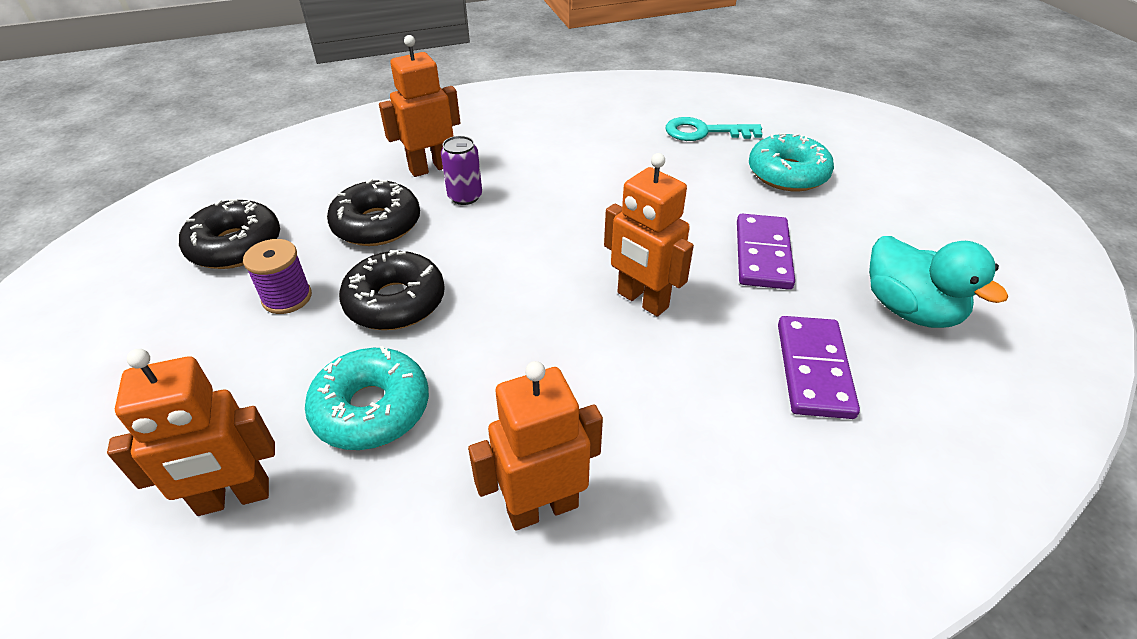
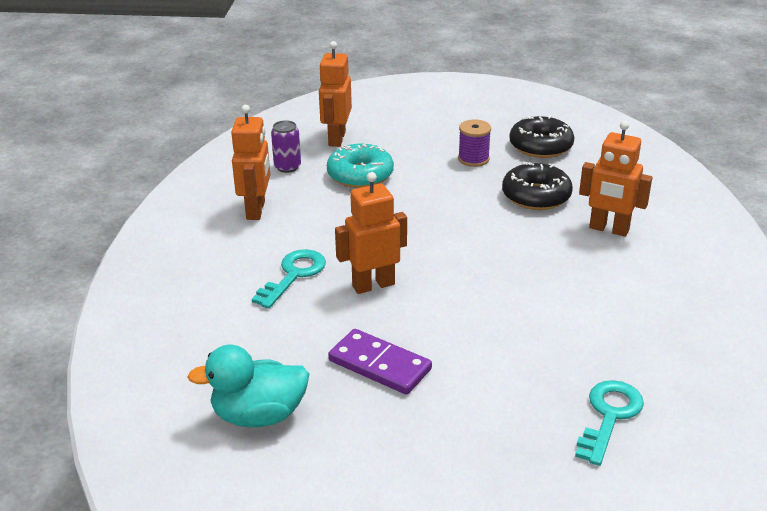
camera: 115 degrees right, 10 degrees down
(395, 302) = (443, 192): black donut -> none
(430, 168) = (609, 229): orange robot -> orange robot turned 120 degrees clockwise
(465, 197) = (554, 238): purple can -> purple can (287, 167)
(676, 380) = (293, 275): none -> turquoise key
(787, 174) = (491, 443): turquoise donut -> none
(814, 369) = (251, 335): purple domino -> none

